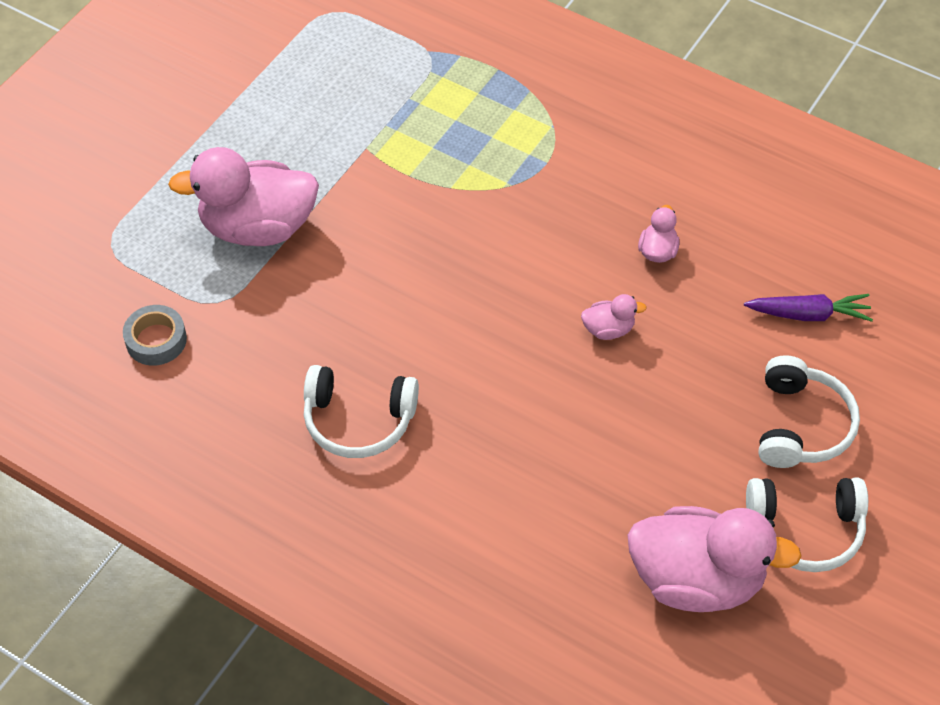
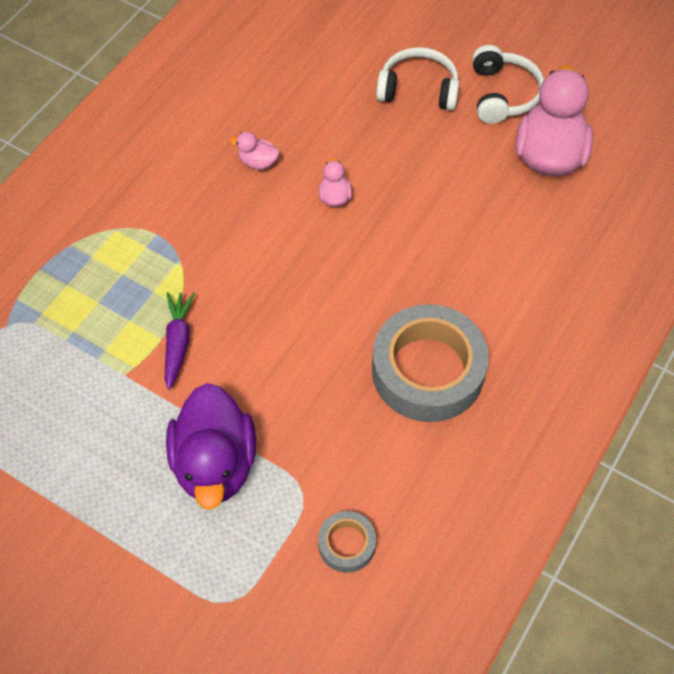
camera: 90 degrees left, 5 degrees up
(258, 227) = (215, 463): pink duck -> purple duck
(358, 420) = (428, 370): white headphones -> grey tape
(808, 314) = (321, 76): purple carrot -> purple carrot (178, 342)

